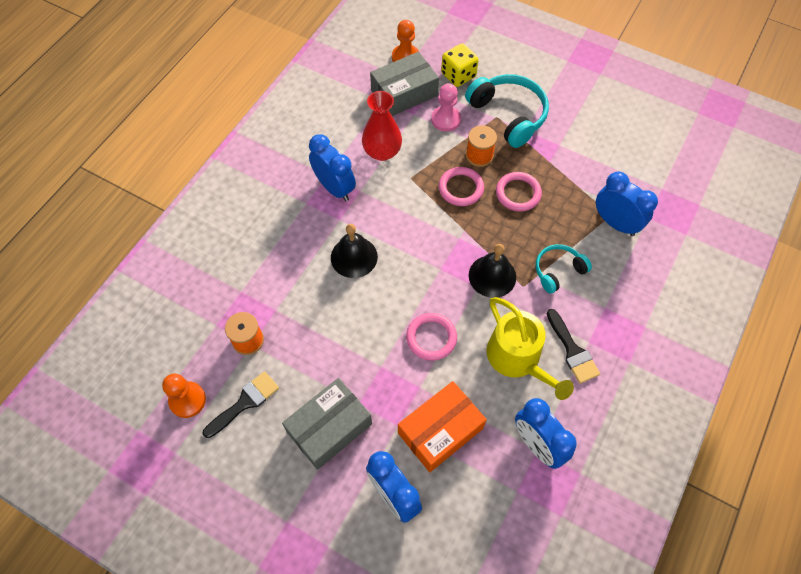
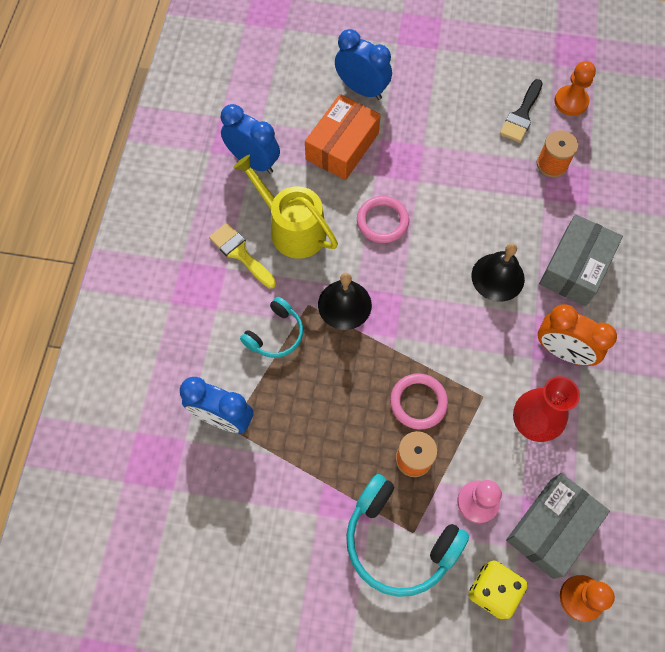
camera: 160 degrees right, 5 degrees up
(329, 428) = (439, 119): grey box -> grey box (575, 267)
(334, 188) = (562, 351): blue clock -> orange clock
(518, 193) = (348, 419): pink ring -> none
(572, 351) = (240, 253): black brush -> yellow brush

